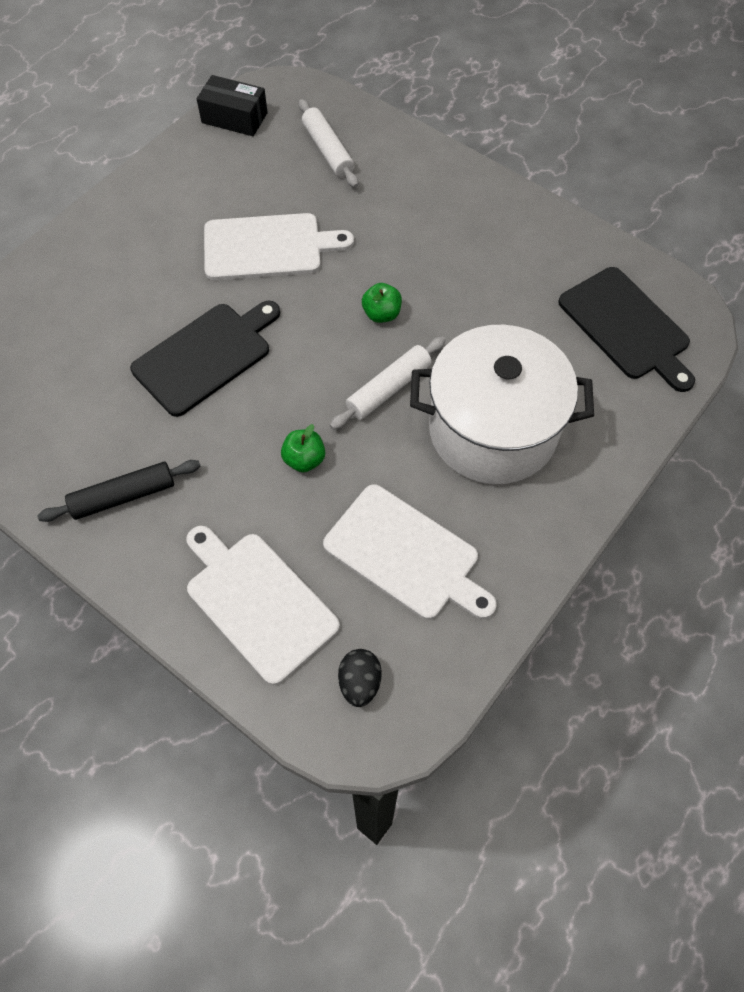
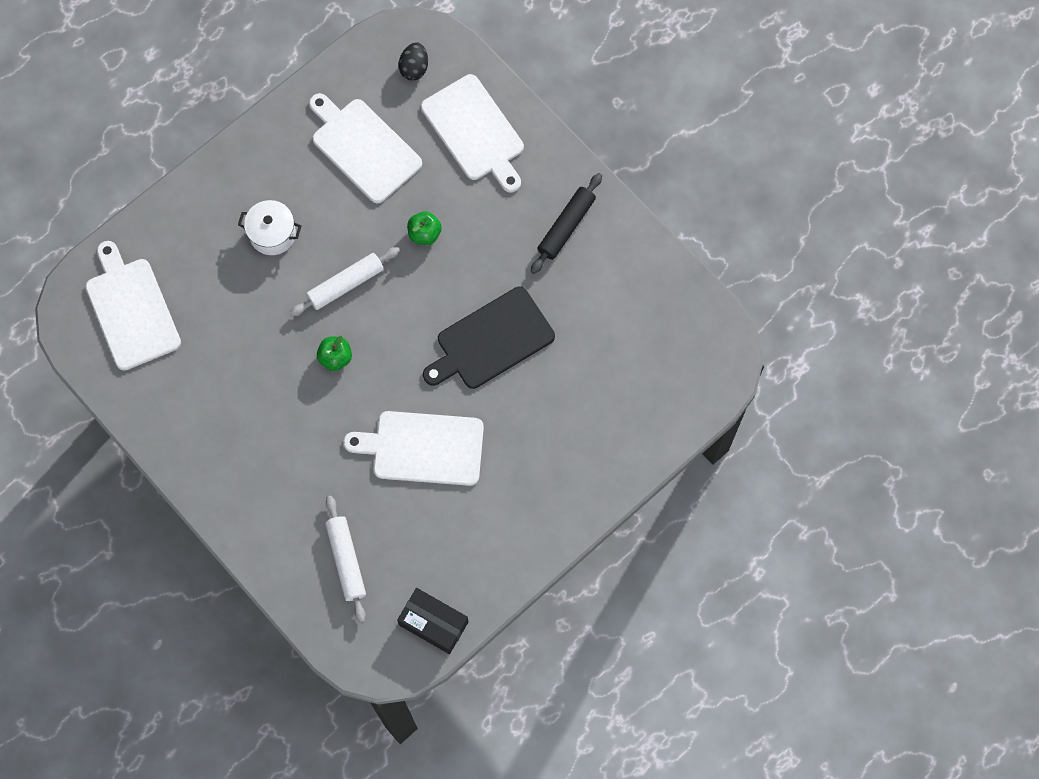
camera: 170 degrees left, 10 degrees up
(123, 496) = (566, 226): black rolling pin -> black rolling pin turned 45 degrees counterclockwise
(492, 430) = (272, 234): white pot -> white pot, size x0.45
(626, 327) = (131, 310): black cutting board -> white cutting board

